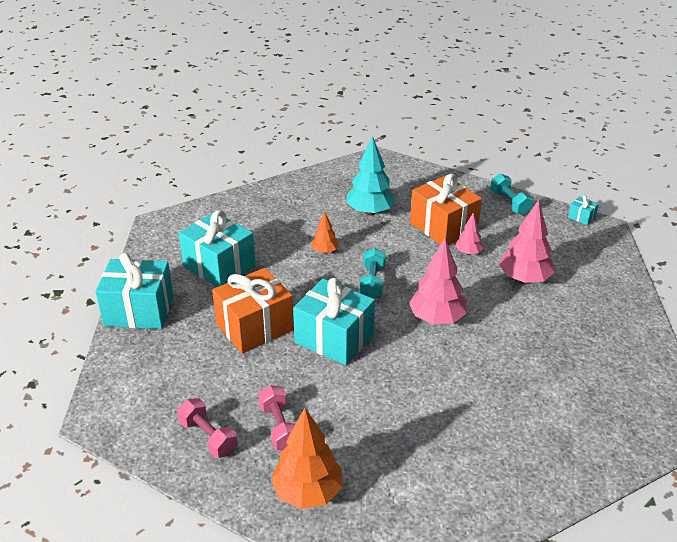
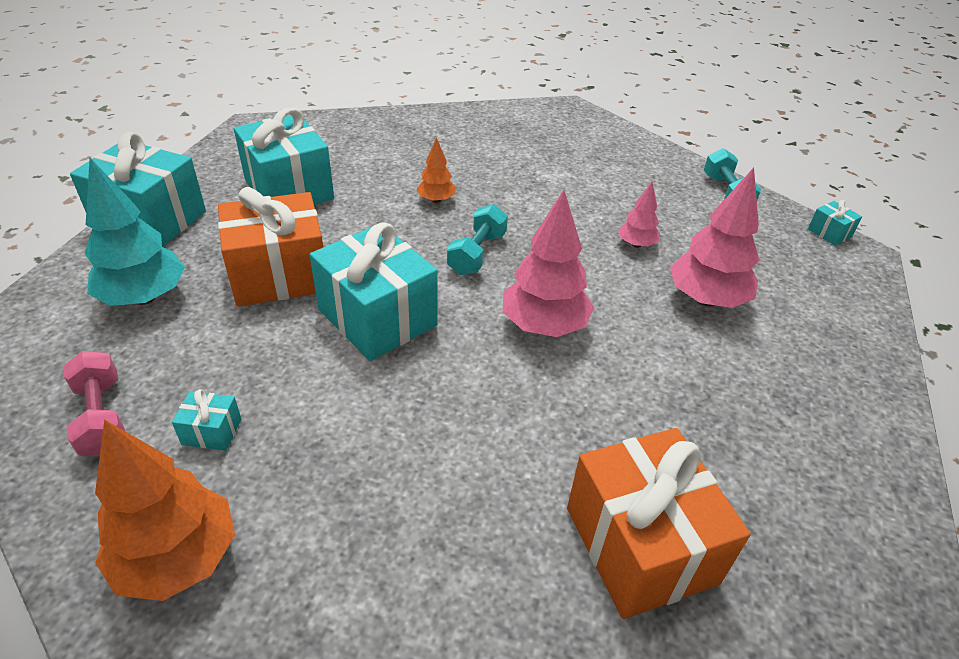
camera: 15 degrees right, 5 degrees up
(279, 427) = (212, 431): pink dumbbell -> turquoise gift
(370, 212) = (524, 166): turquoise tree -> turquoise tree (144, 297)
(443, 227) = (616, 204): orange gift -> orange gift (640, 545)

